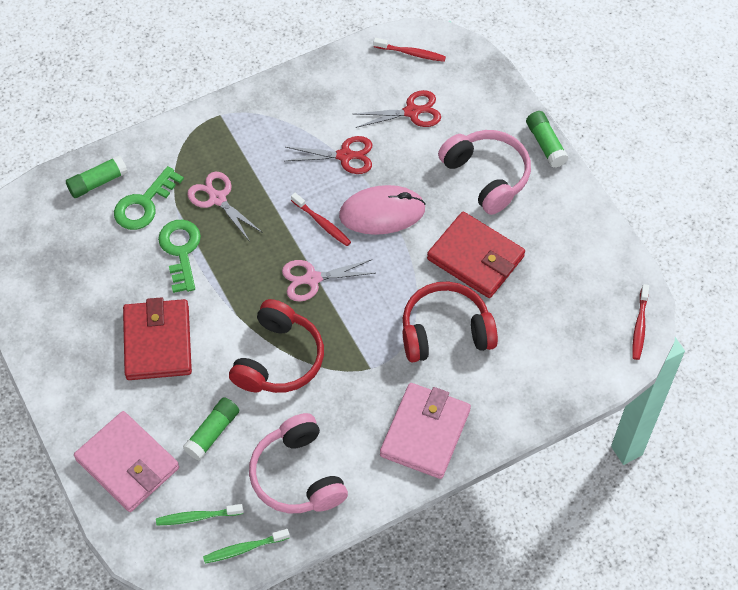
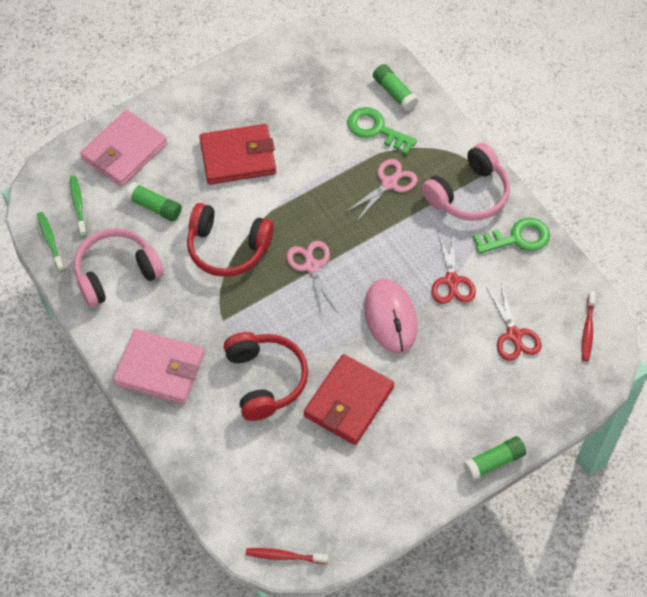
camera: 85 degrees right, 0 degrees up
(181, 251) = (330, 162): green key -> green key (517, 238)
(322, 223) = (373, 268): red toothbrush -> none
(487, 176) = (446, 407): pink headphones -> pink headphones (468, 194)

